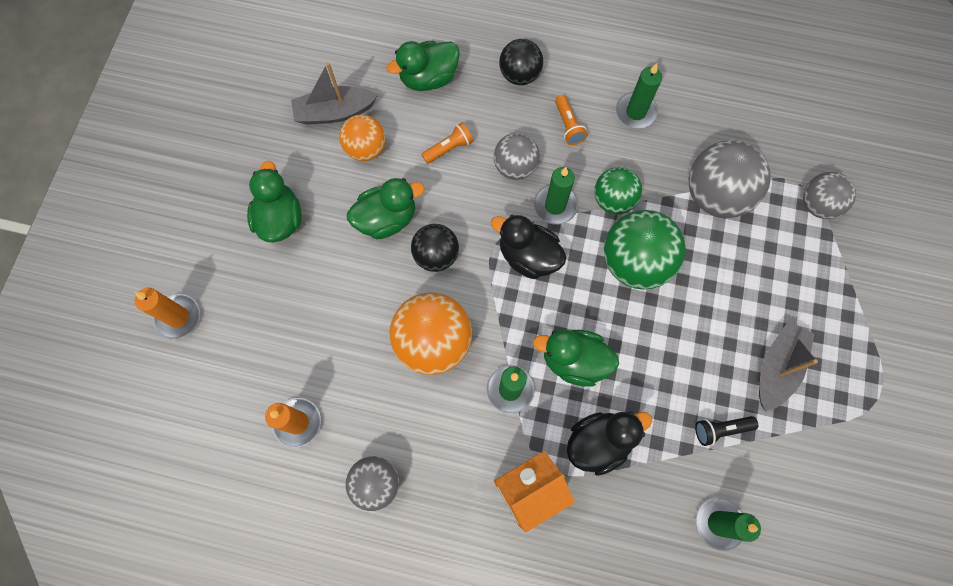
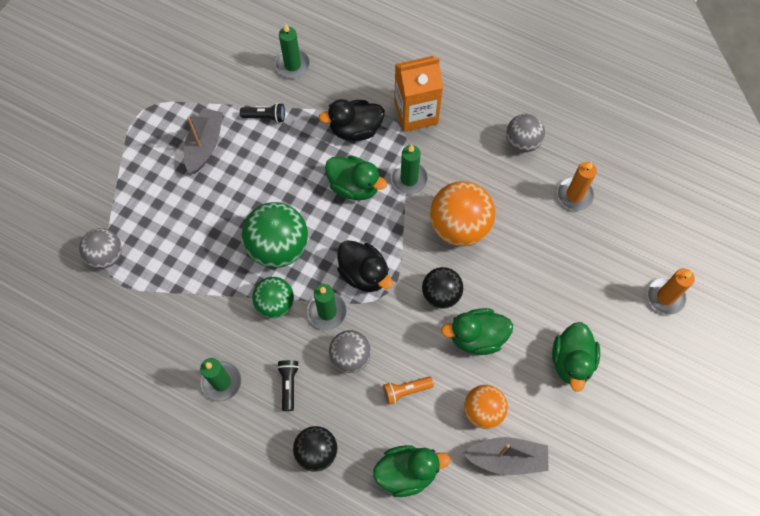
camera: 165 degrees left, 5 degrees down
(568, 125) = (289, 384): orange flashlight -> black flashlight
(715, 195) = (187, 285): grey ball -> none
(777, 368) = (205, 145): grey boat -> grey boat turned 150 degrees clockwise

